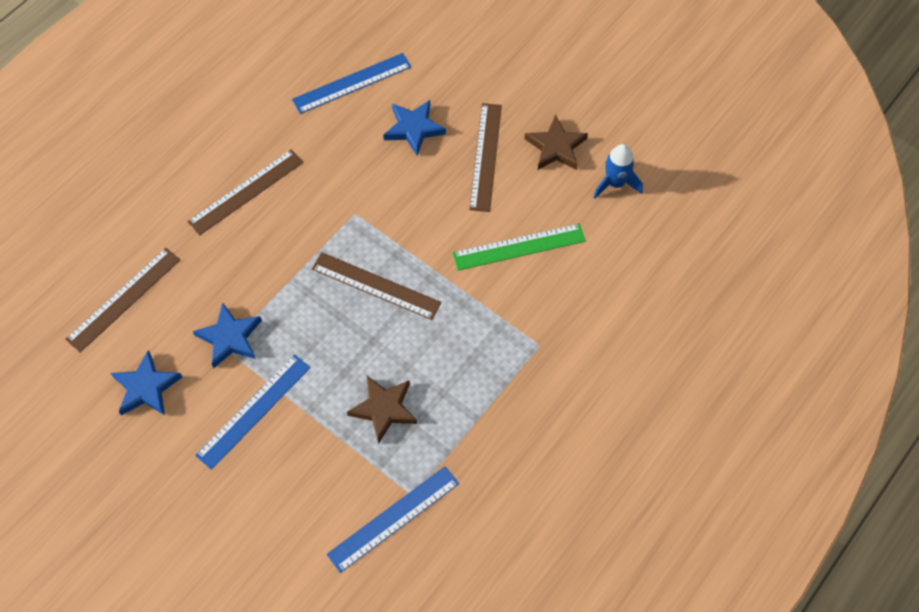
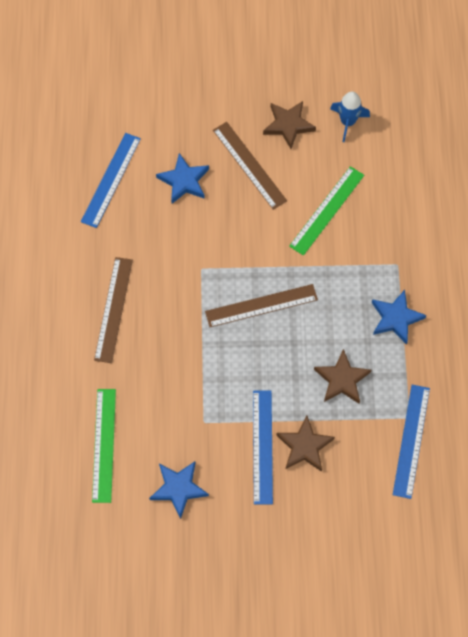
camera: 40 degrees left, 5 degrees up
(124, 299) = (104, 445): brown ruler -> green ruler
(230, 338) = (200, 413): blue star -> blue star (396, 318)
(291, 441) = (304, 446): none -> brown star

